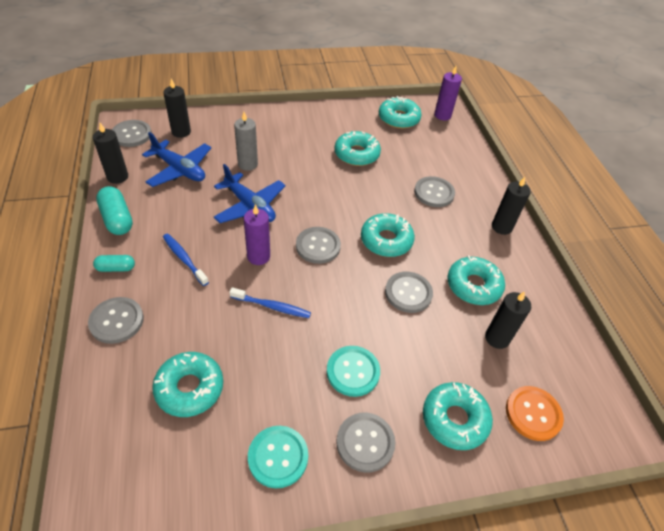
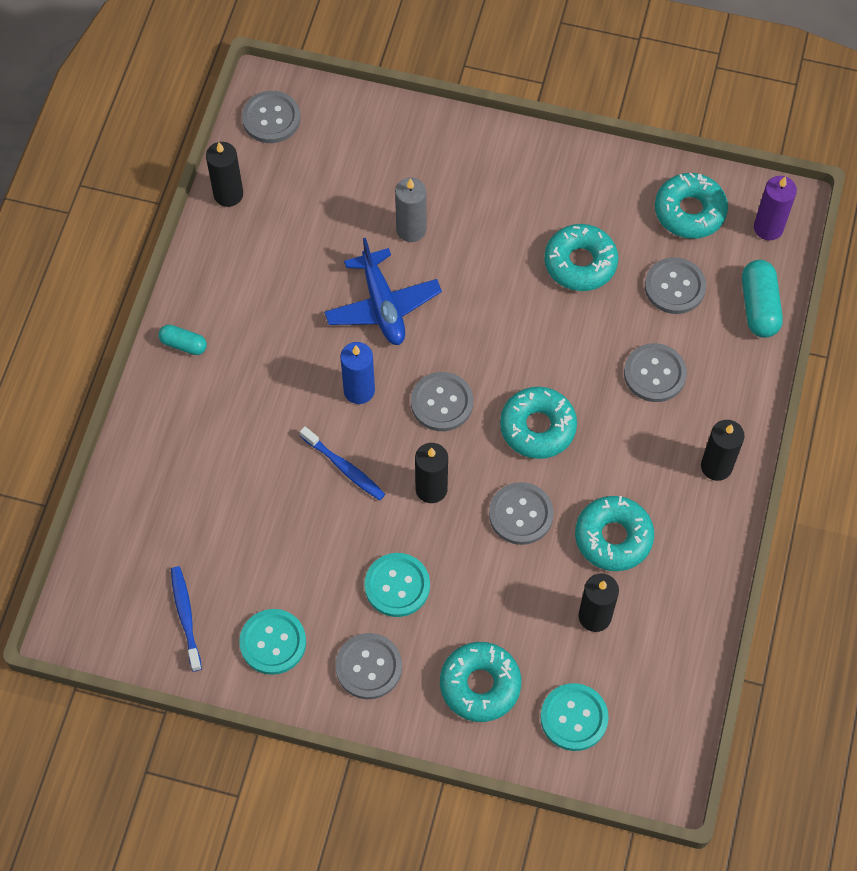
camera: 30 degrees right, 15 degrees up
(116, 321) = (163, 419): grey button -> grey button (674, 287)
(117, 219) = (207, 268): turquoise capsule -> turquoise capsule (759, 306)
(179, 170) = (313, 209): blue plane -> none
(181, 132) = (341, 135): black candle -> black candle (431, 489)
(184, 259) = (267, 360): blue toothbrush -> blue toothbrush (185, 616)
(189, 388) = (213, 532): turquoise donut -> none
(258, 256) = (359, 390): purple candle -> blue candle
(533, 414) = (574, 718): orange button -> turquoise button

